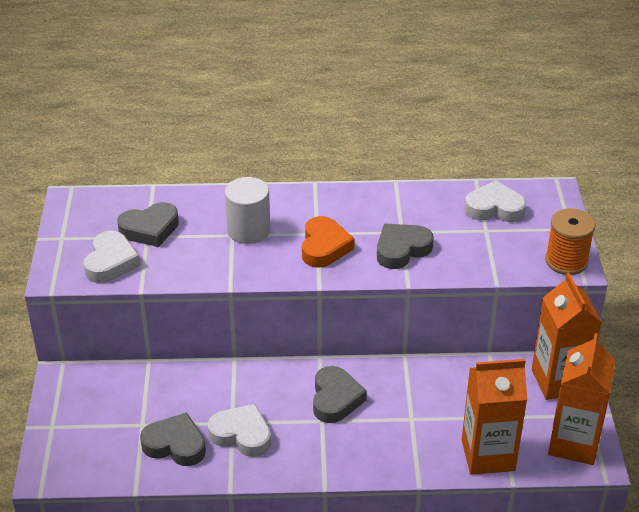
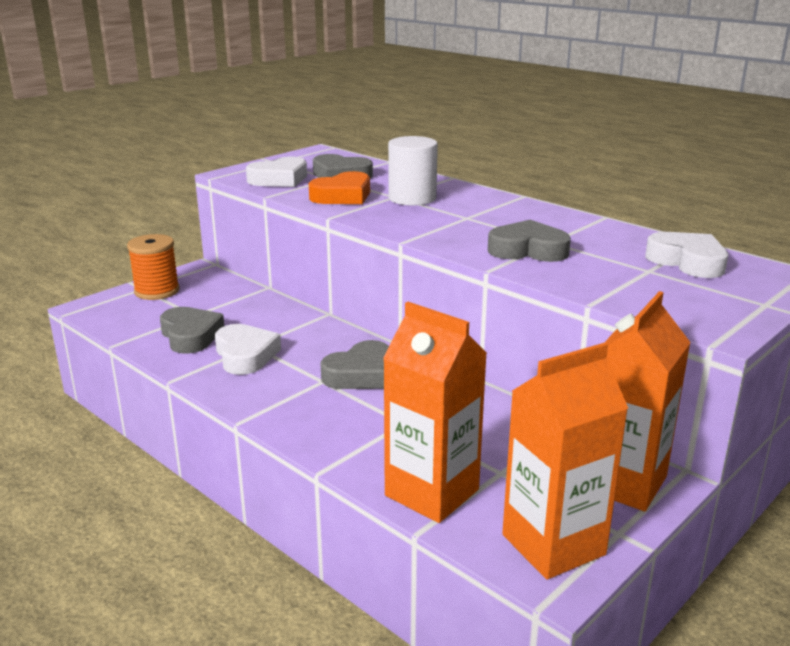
camera: 45 degrees right, 15 degrees down
(324, 247) = (456, 225): orange heart -> orange heart (342, 196)
(566, 261) = (715, 322): orange spool -> orange spool (157, 291)

